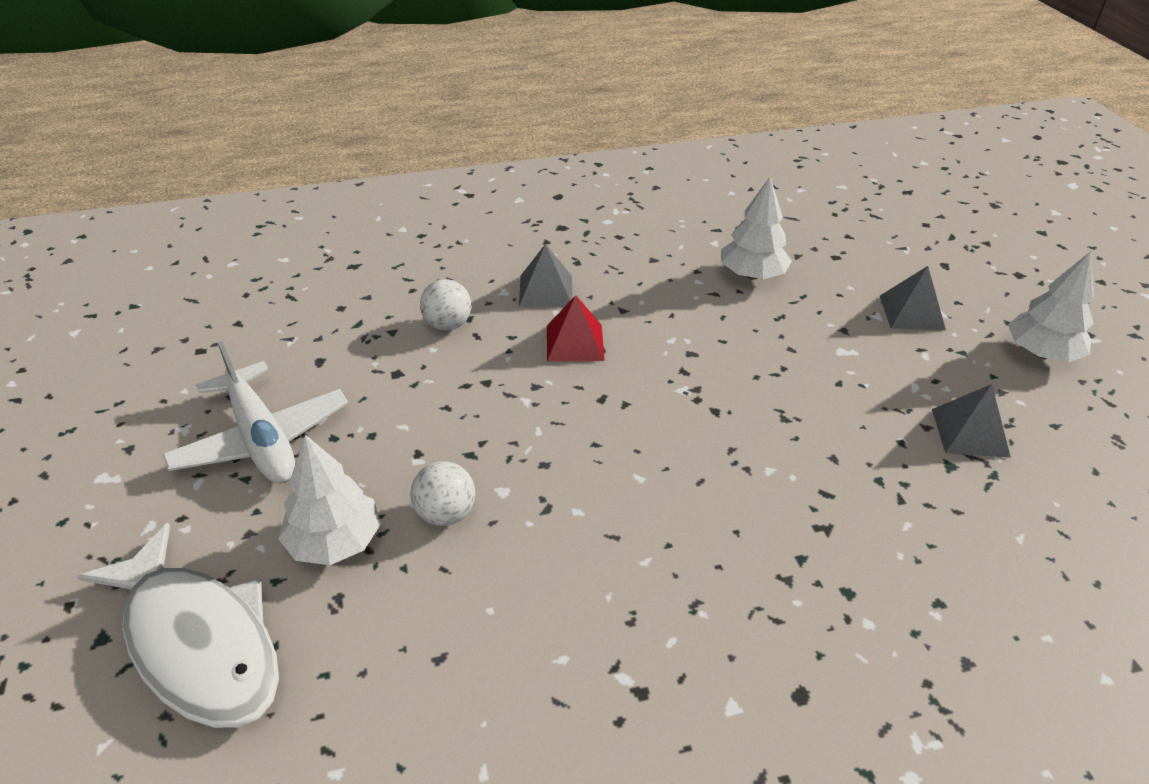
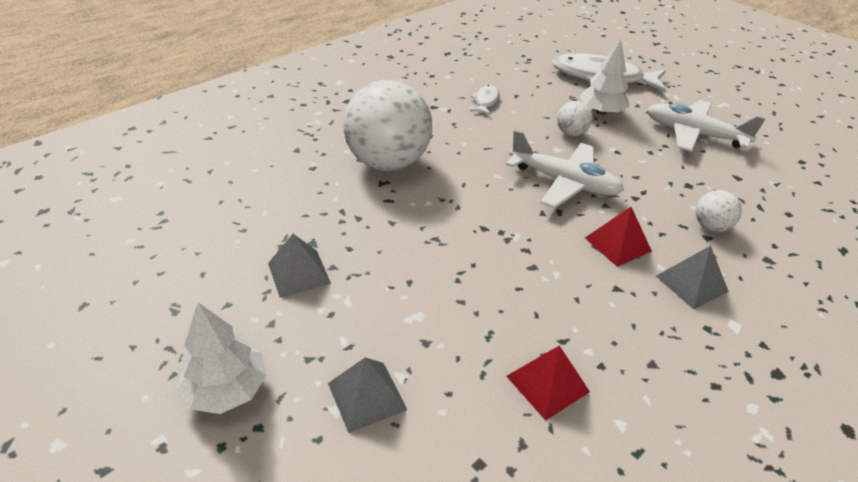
camera: 150 degrees right, 0 degrees up
(519, 665) = (485, 101): none -> white fish
(554, 433) = (564, 182): none -> white plane
(752, 275) = (547, 384): white tree -> red pyramid
(801, 566) = (388, 162): none -> white ball

